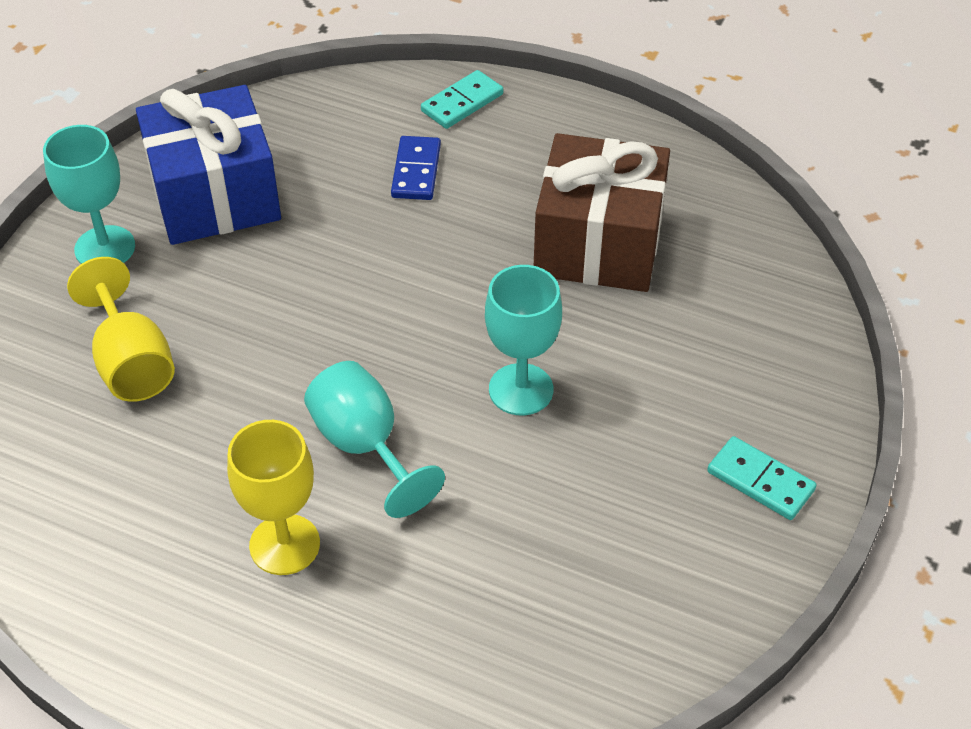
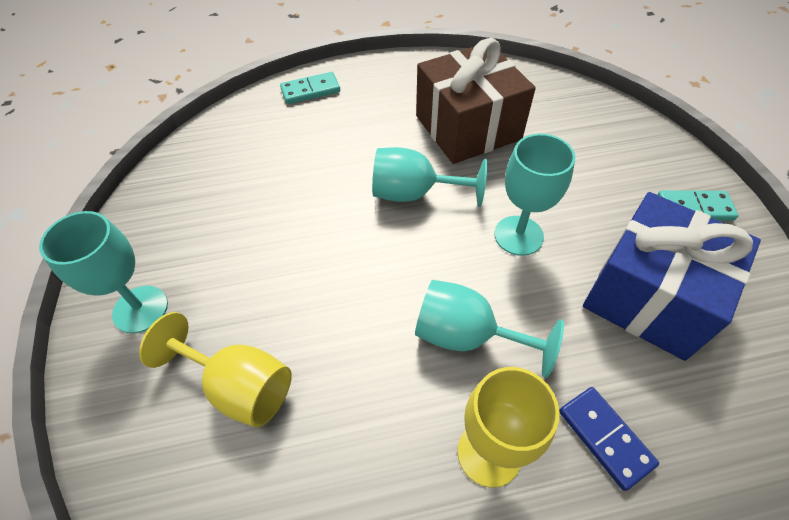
camera: 35 degrees left, 5 degrees up
(215, 195) = (197, 225): blue gift -> blue gift (649, 296)
(416, 171) = (321, 141): blue domino -> blue domino (605, 437)
(457, 284) = (414, 194): none -> turquoise goblet
(462, 103) = (310, 90): turquoise domino -> turquoise domino turned 60 degrees clockwise

